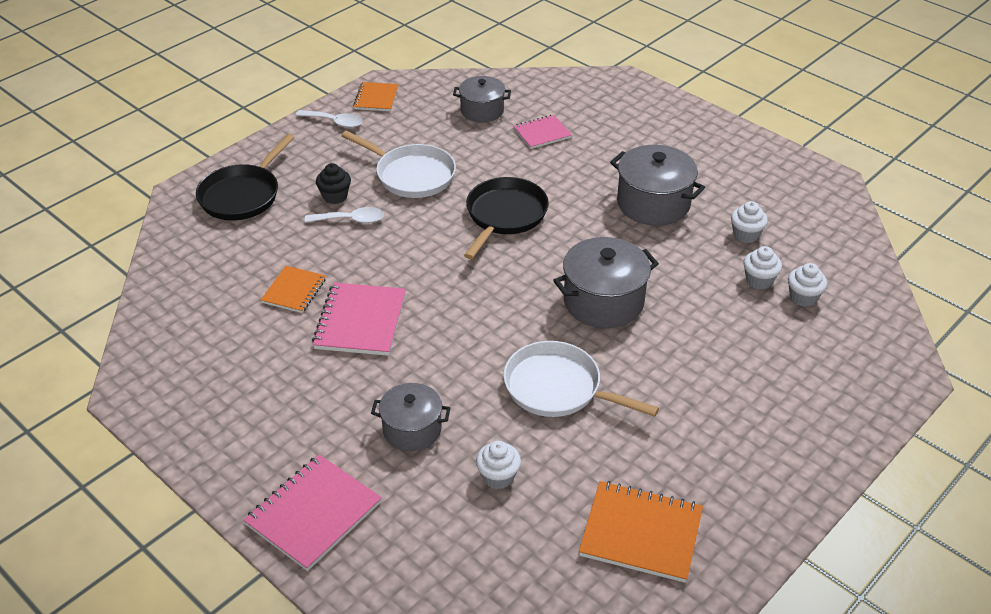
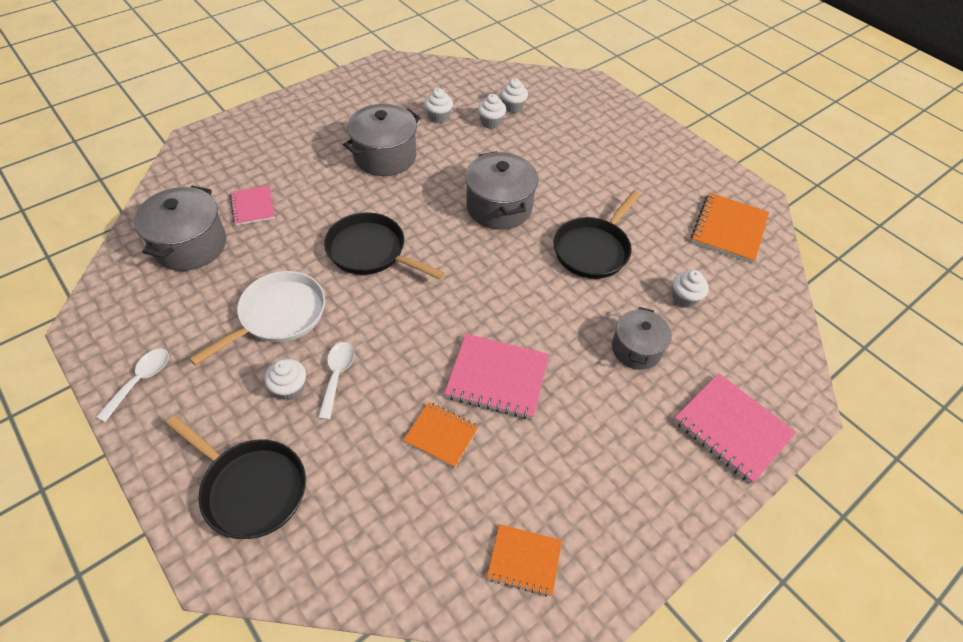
camera: 85 degrees left, 10 degrees up
(335, 196) = (290, 388): black cupcake -> white cupcake
(376, 98) = (112, 335): orange notebook -> orange notebook (524, 560)
(482, 111) = (190, 245): grey pot -> grey pot, size x1.53
(558, 388) = (593, 249): white pan -> black pan

